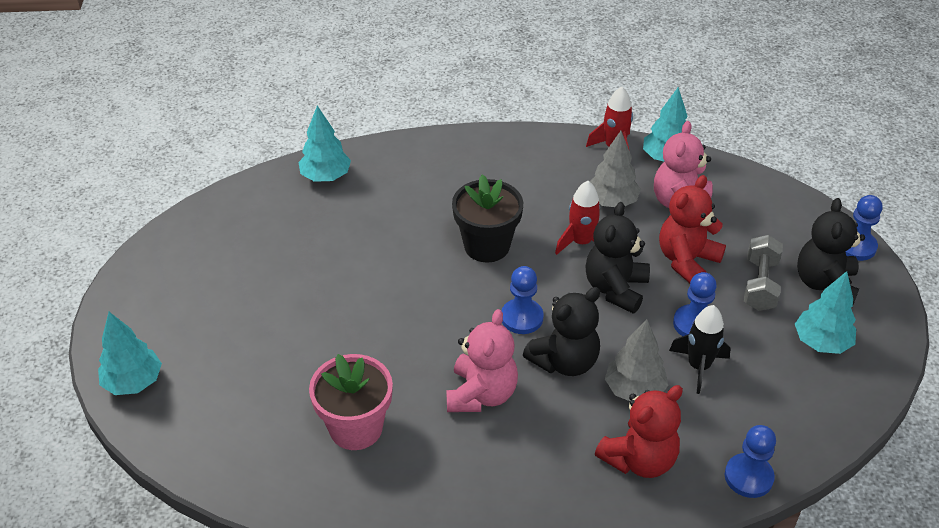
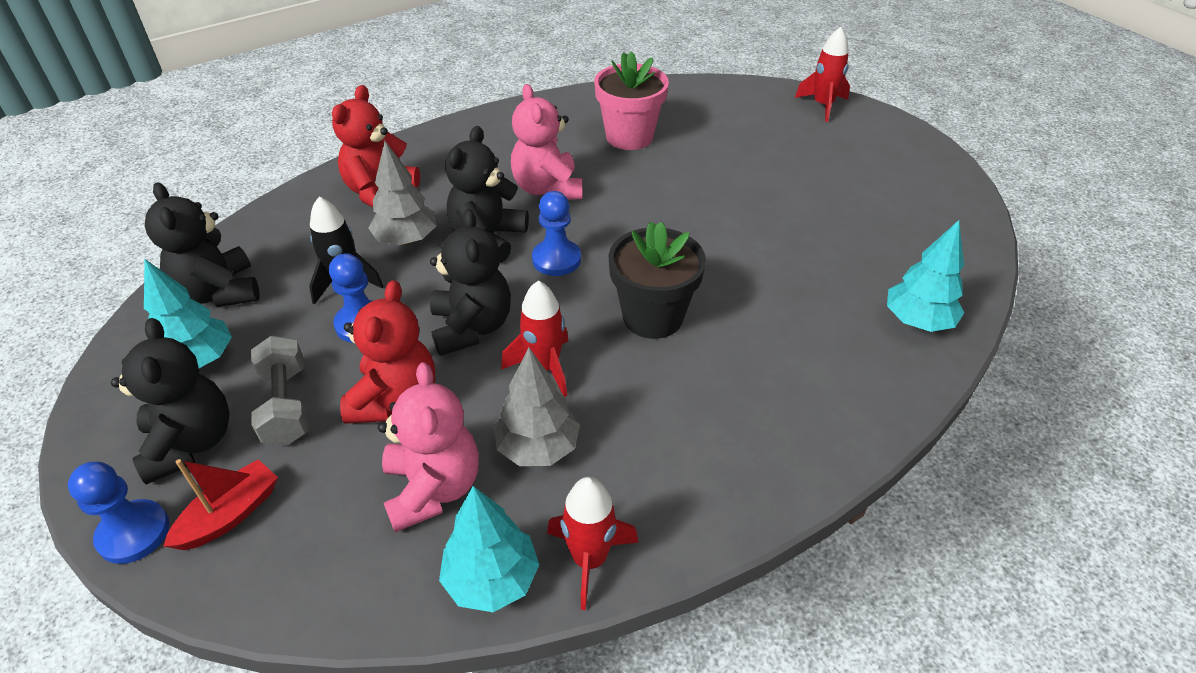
camera: 150 degrees right, 0 degrees up
(133, 382) = (822, 106): turquoise tree -> red rocket
(748, 477) = (275, 214): blue pawn -> none
(799, 235) = (230, 514): none -> red boat
(805, 401) = (219, 292): none -> black teddy bear

